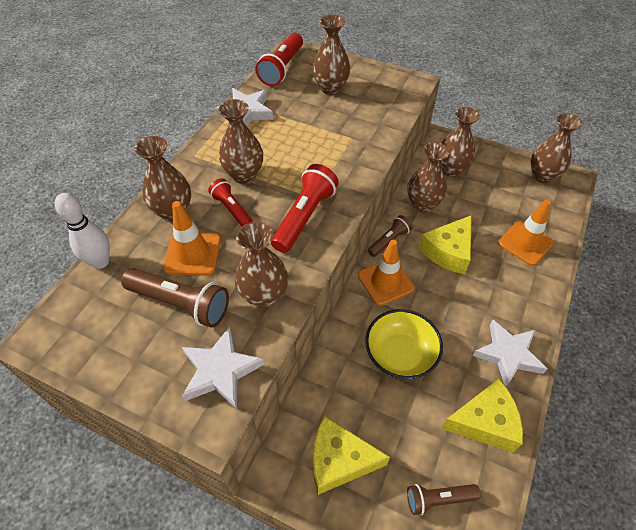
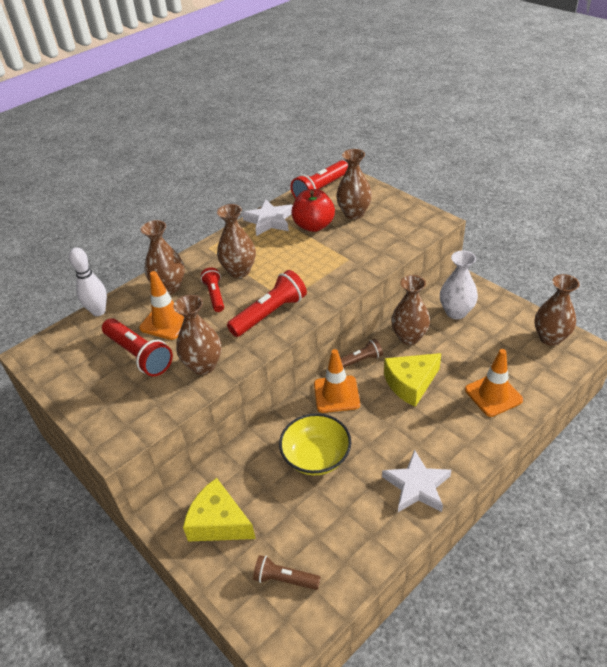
camera: 25 degrees right, 10 degrees down
(181, 303) = (139, 355): brown flashlight -> red flashlight
(220, 371) = (141, 410): white star -> none
(297, 109) = (314, 226): none -> red apple
(451, 170) = (456, 312): brown vase -> white vase
(484, 422) = (361, 534): yellow cheese -> none

